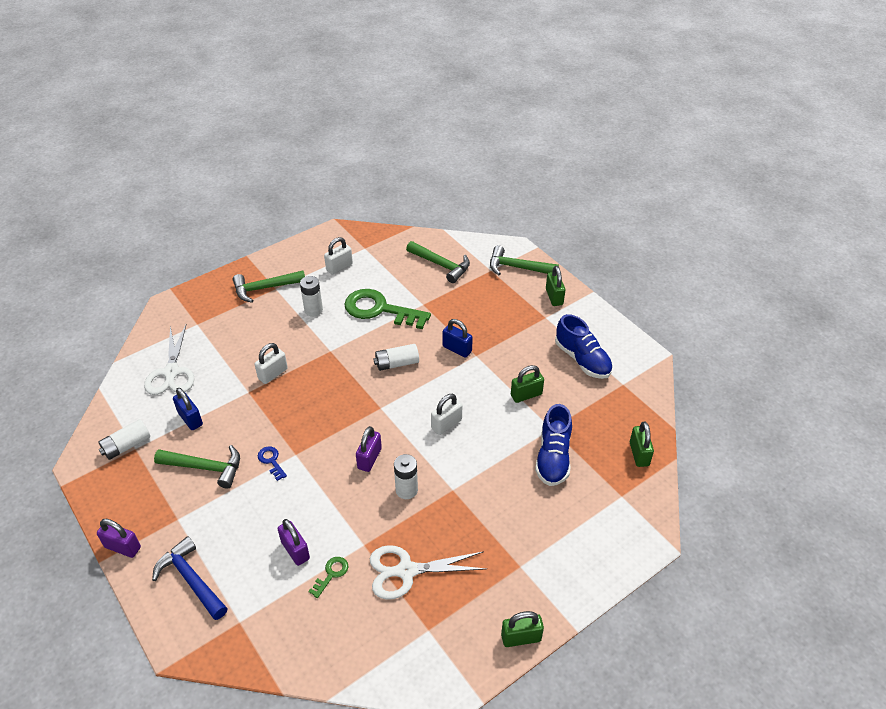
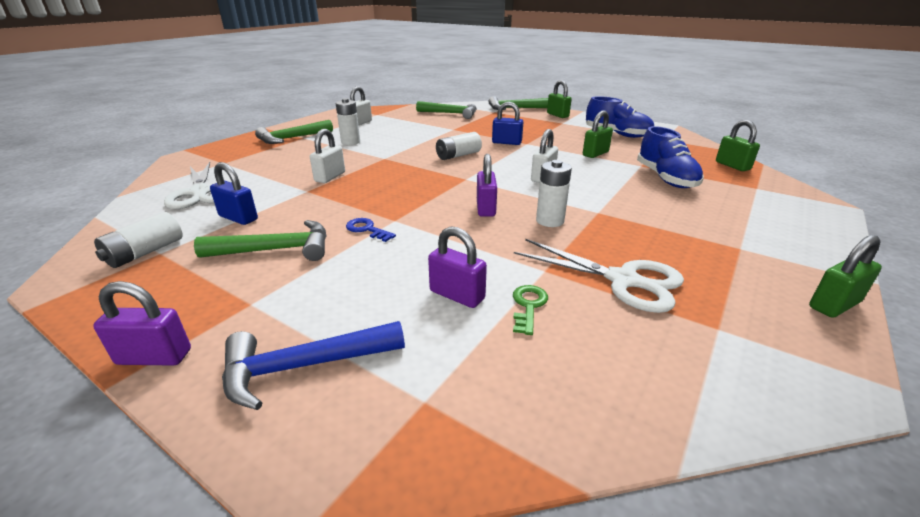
camera: 20 degrees left, 15 degrees down
(191, 579) = (303, 367): blue hammer -> blue hammer turned 45 degrees counterclockwise
(380, 309) = (416, 135): green key -> none
(406, 571) = (623, 280): white scissors -> white scissors turned 120 degrees counterclockwise

